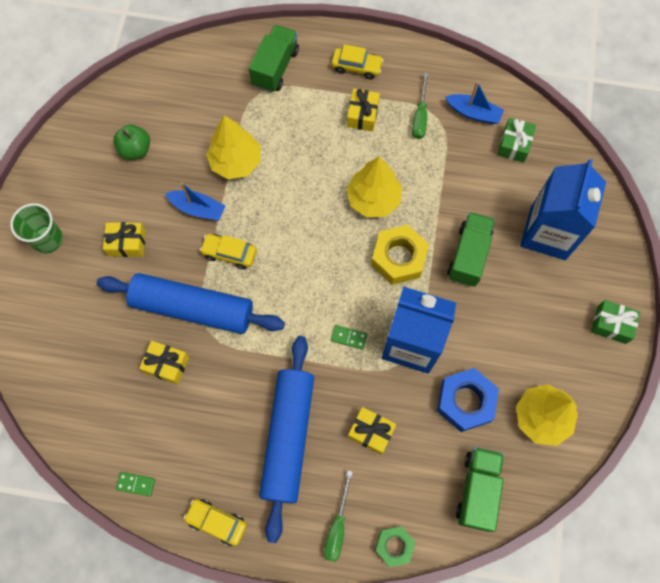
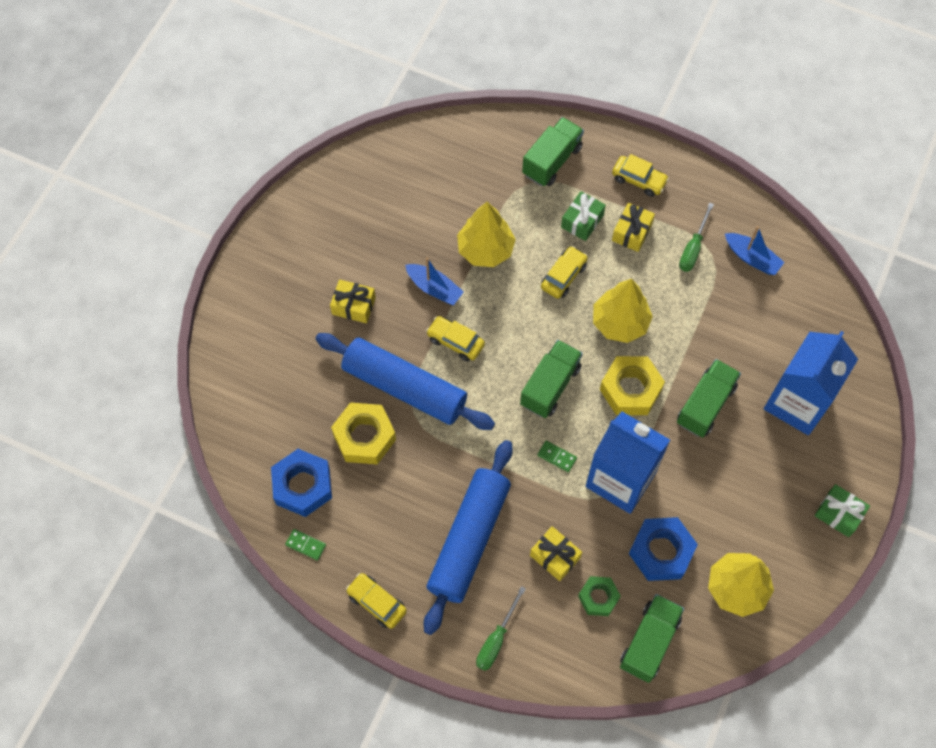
camera: 15 degrees right, 5 degrees down
(48, 239) = (275, 282): green cup -> none
(119, 427) = (303, 486): none -> blue nut
(136, 150) = (385, 213): green apple -> none
(166, 364) = (364, 437): yellow gift -> yellow nut
(312, 169) = (563, 276): none -> yellow car
(326, 273) = (550, 386): none -> green truck
(394, 546) = (549, 673): green nut -> green nut (598, 597)
(514, 145) = (786, 302): green gift -> green gift (582, 221)

